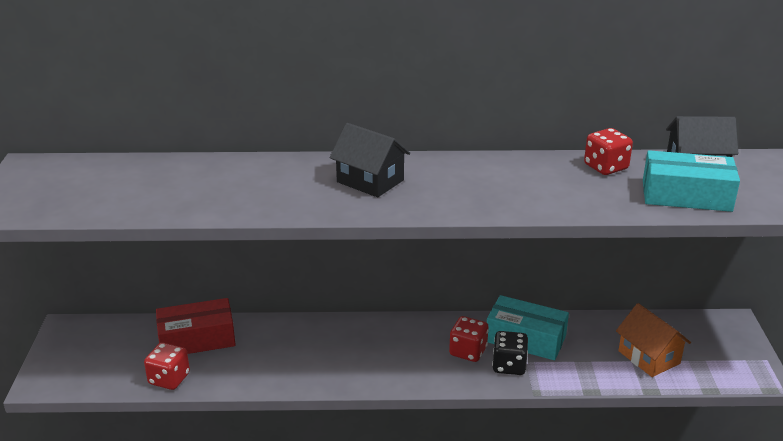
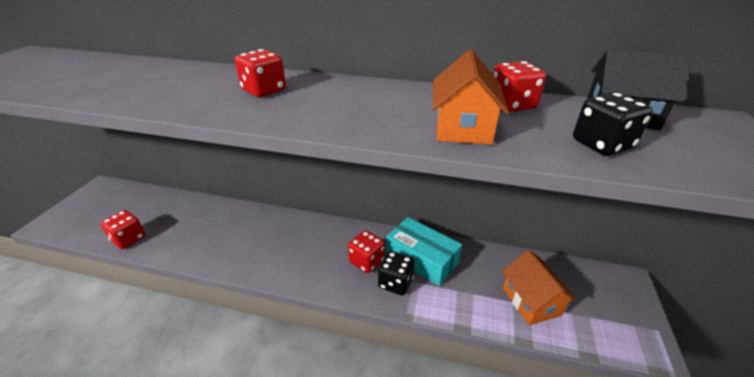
camera: 15 degrees right, 5 degrees up
(197, 339) = (173, 210): red box -> none
(370, 181) = (264, 90): black house -> red dice
(575, 195) = (462, 127): none -> orange house
(686, 196) = (602, 144): turquoise box -> black dice

